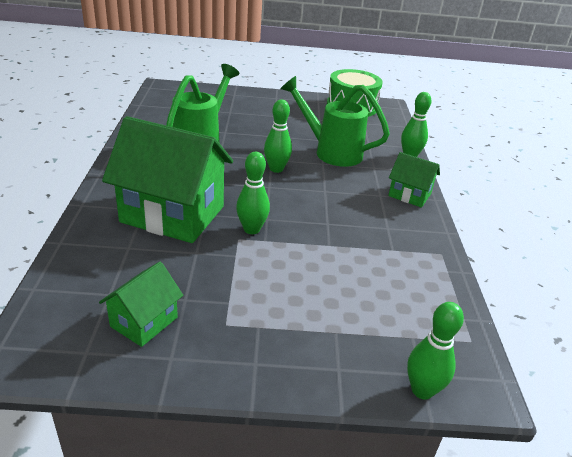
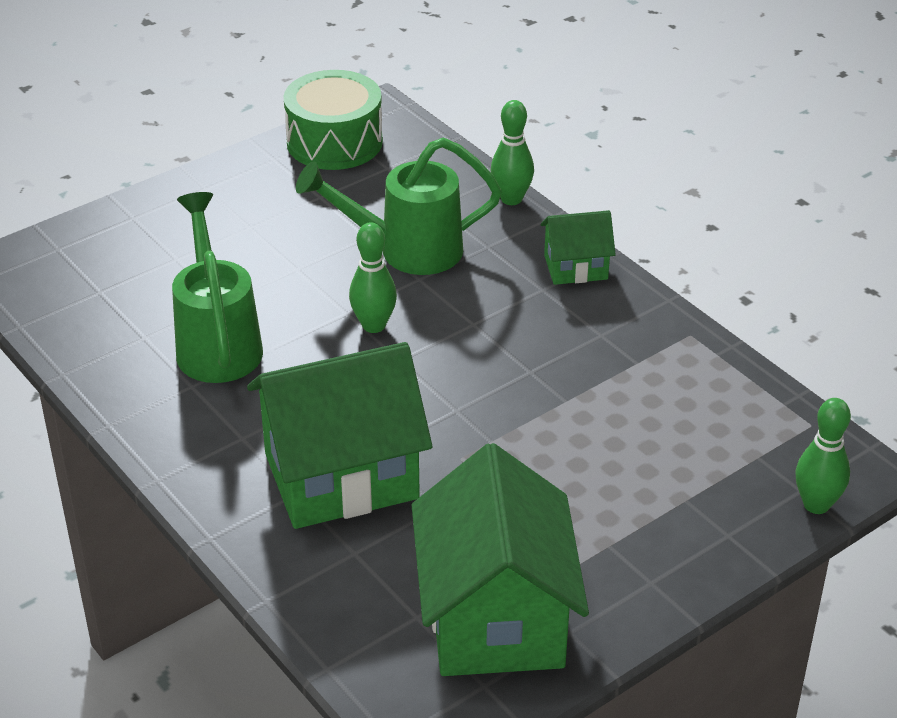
camera: 35 degrees left, 5 degrees up
(144, 322) = (495, 618): green house -> green house, size x2.03
(251, 229) = (459, 436): green bowling pin -> none

